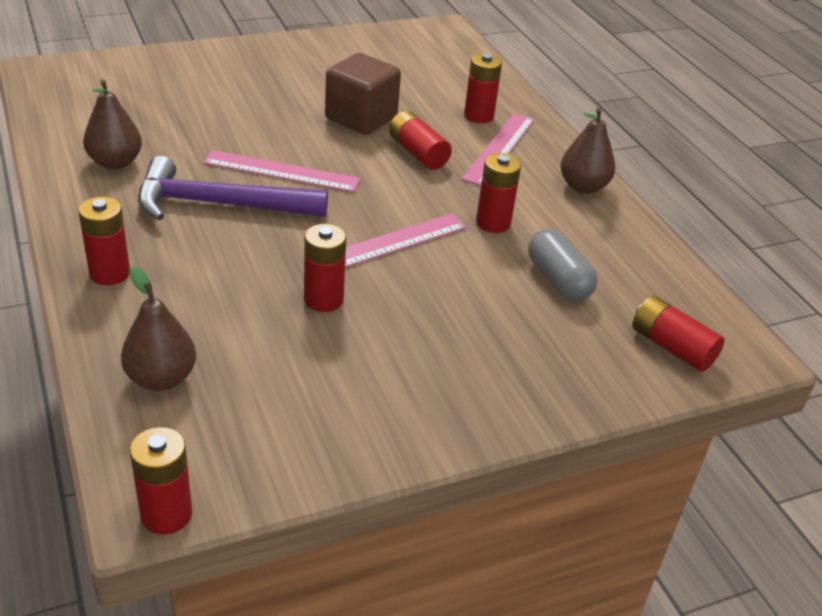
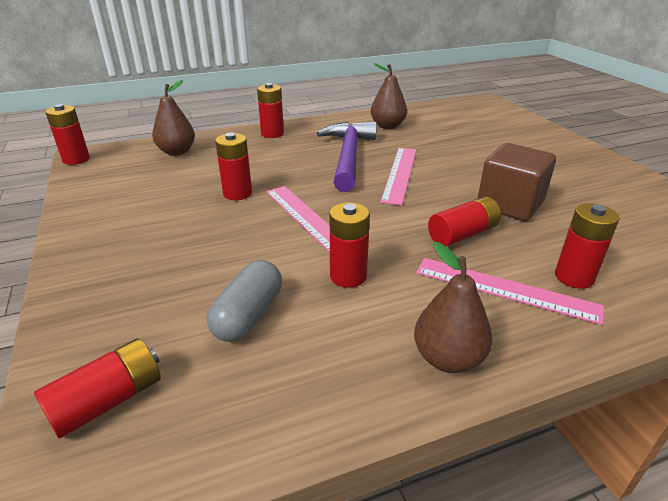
camera: 95 degrees right, 5 degrees down
(558, 280) = (248, 315): grey capsule -> grey capsule turned 45 degrees counterclockwise

